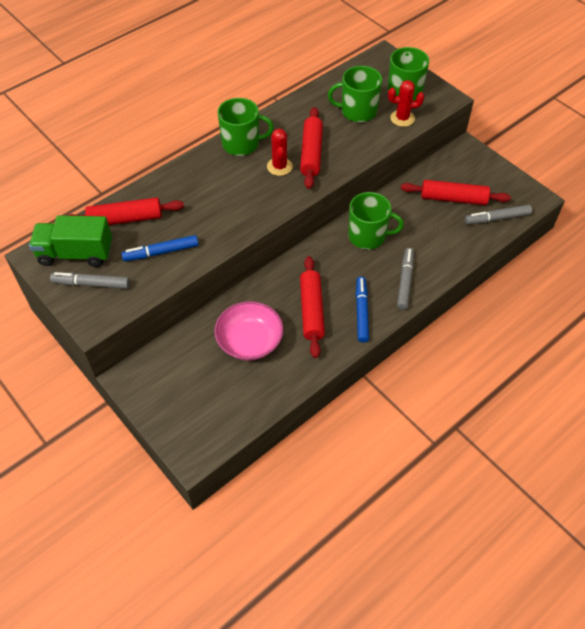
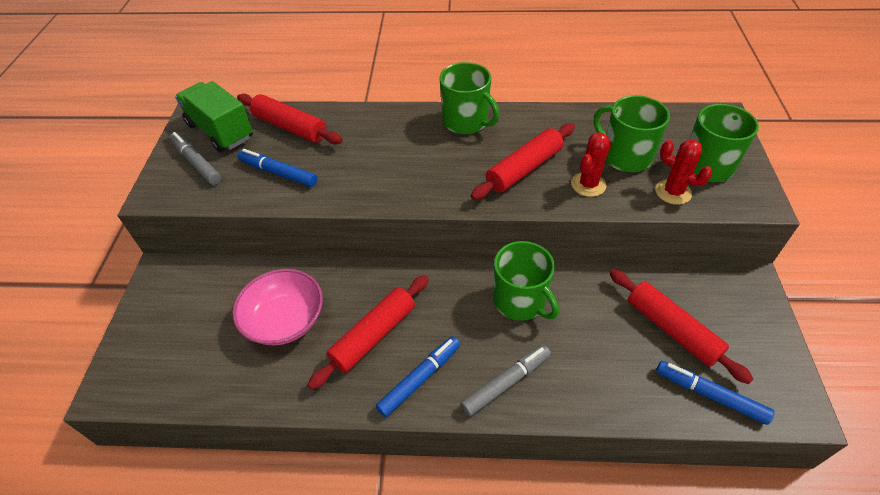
camera: 45 degrees right, 5 degrees down
(279, 166) = (476, 163): red cactus -> red cactus (588, 184)
(497, 218) = (710, 395): grey marker -> blue marker

